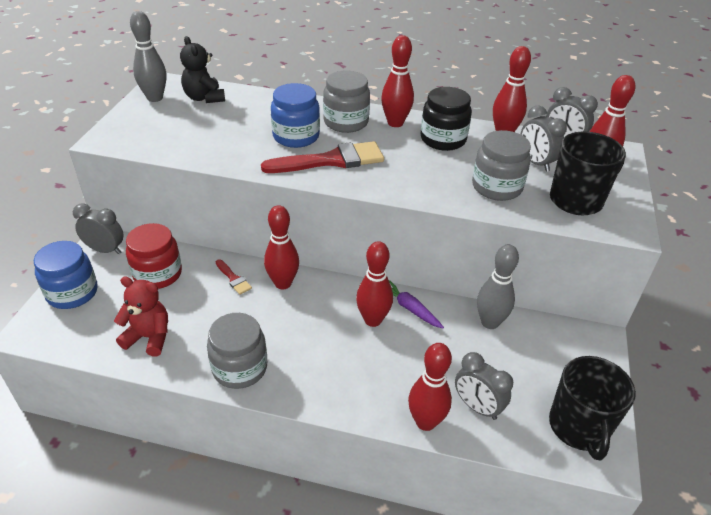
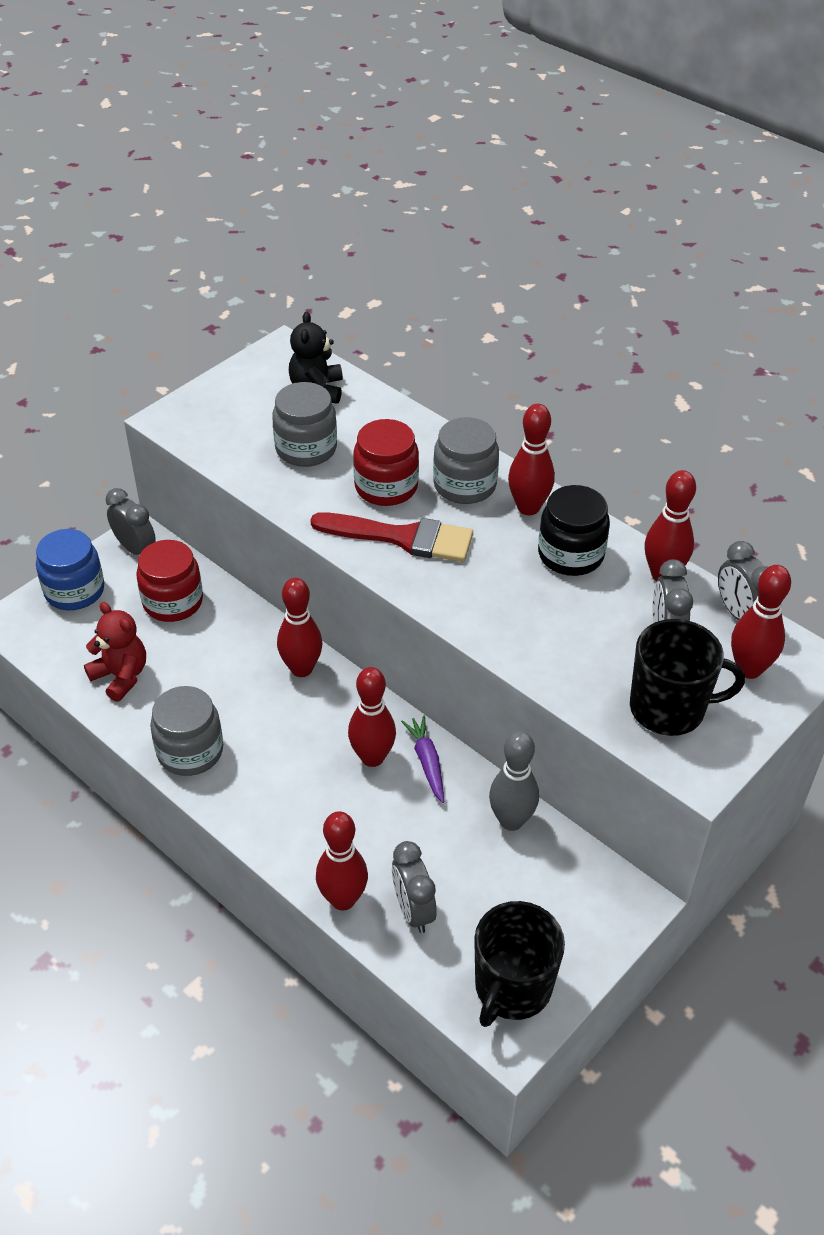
camera: 30 degrees right, 5 degrees up
(155, 98) = (259, 372): grey bowling pin -> none
(233, 279) = (250, 640): red brush -> none
(296, 136) = (386, 487): blue jar -> red jar
(497, 187) = (578, 650): grey jar -> grey jar (306, 449)

